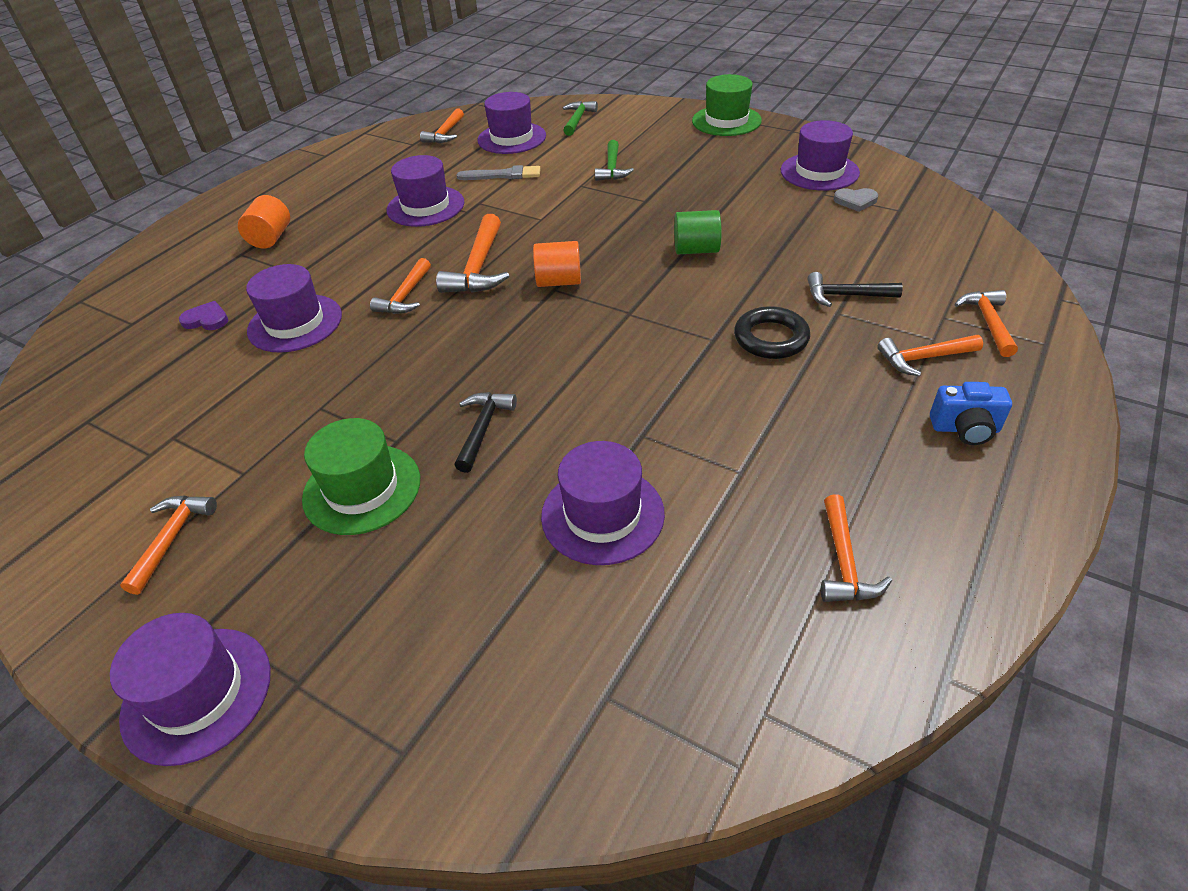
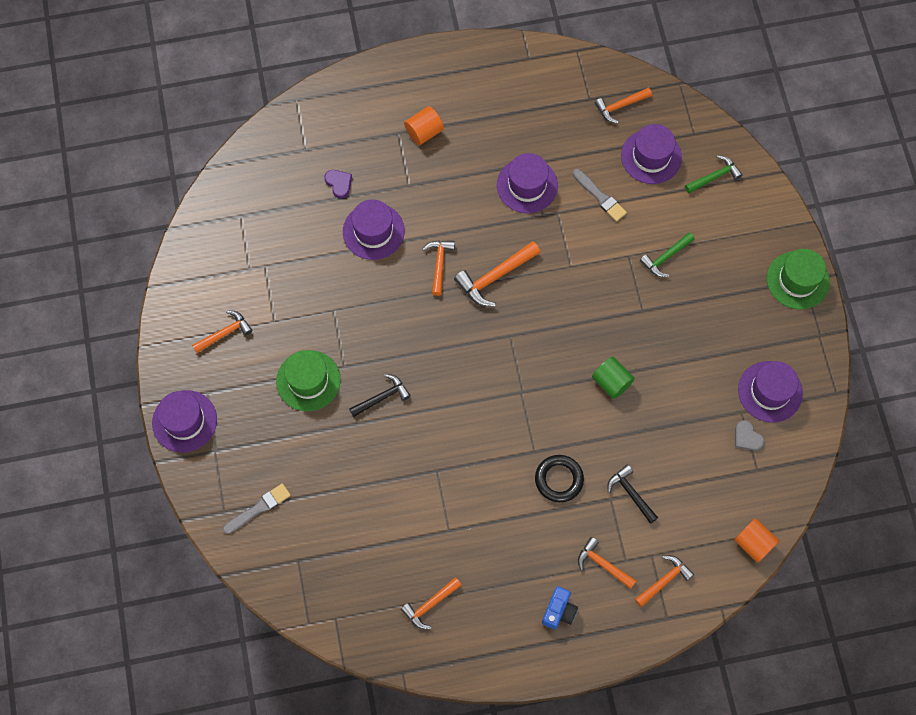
camera: 45 degrees right, 25 degrees up
(405, 296) = (439, 264): orange hammer -> orange hammer turned 120 degrees clockwise
(458, 691) = (258, 508): none -> grey brush
(559, 281) = (518, 332): orange cylinder -> orange cylinder (753, 543)
(602, 515) = (376, 492): purple hat -> none
(965, 429) = (559, 611): blue camera -> blue camera turned 120 degrees counterclockwise

